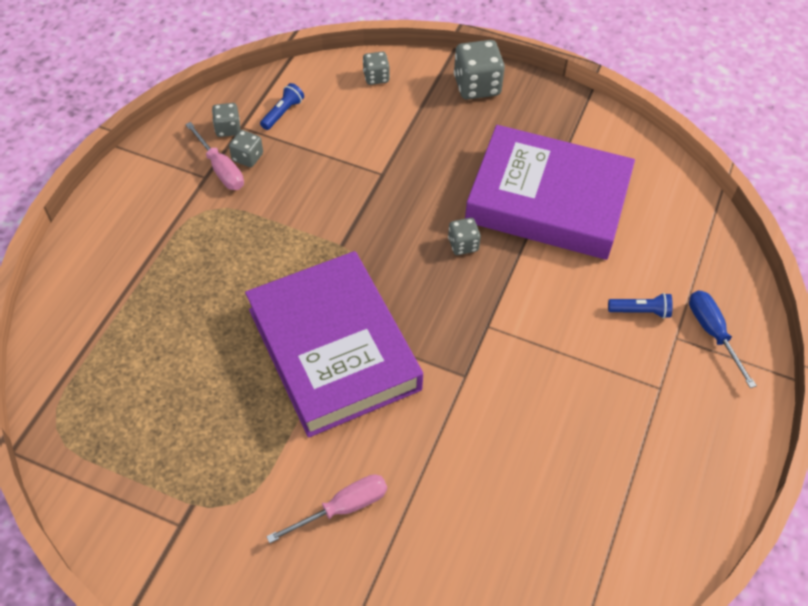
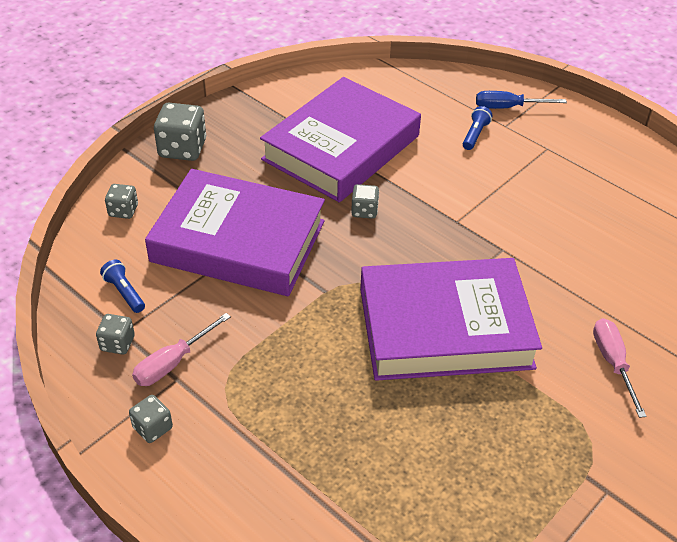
camera: 70 degrees left, 10 degrees down
(220, 169) = (173, 362): pink screwdriver -> pink screwdriver turned 150 degrees clockwise
(247, 157) = (170, 336): grey dice -> grey dice (152, 428)
(375, 164) = (238, 241): none -> purple book

